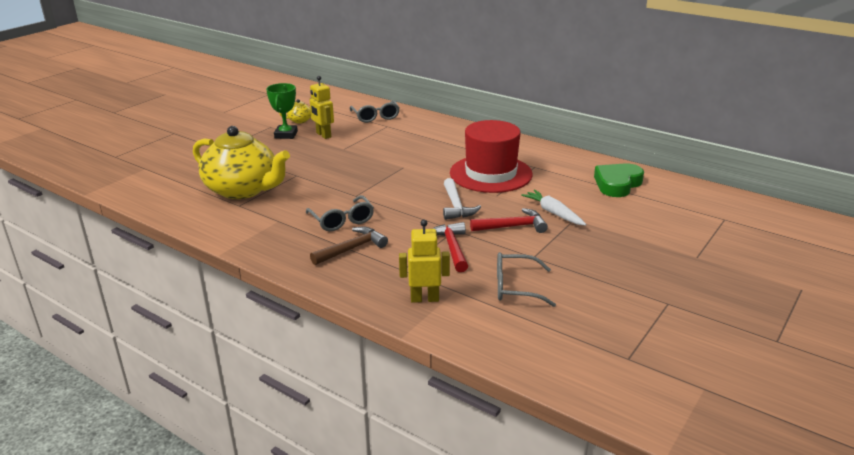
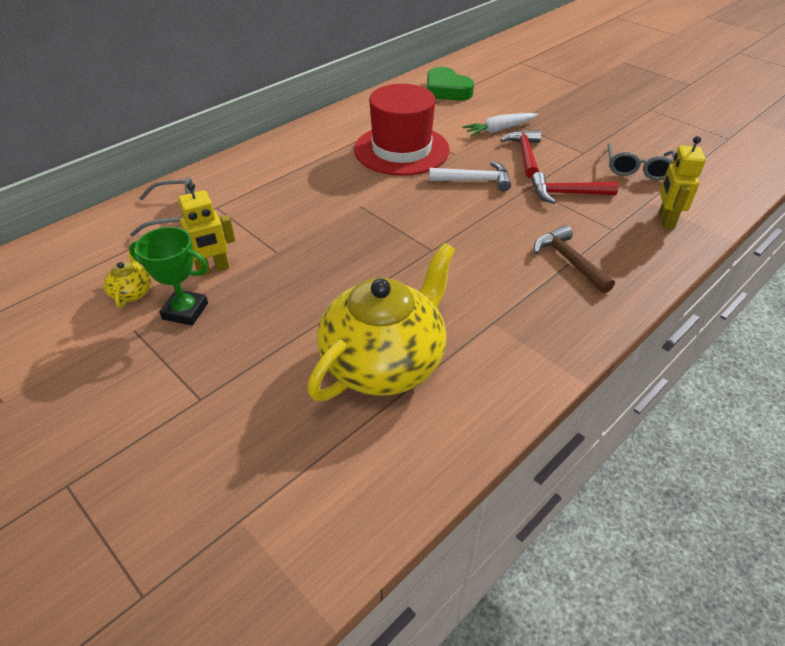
camera: 80 degrees left, 15 degrees up
(342, 220) = (499, 265): grey glasses -> none

